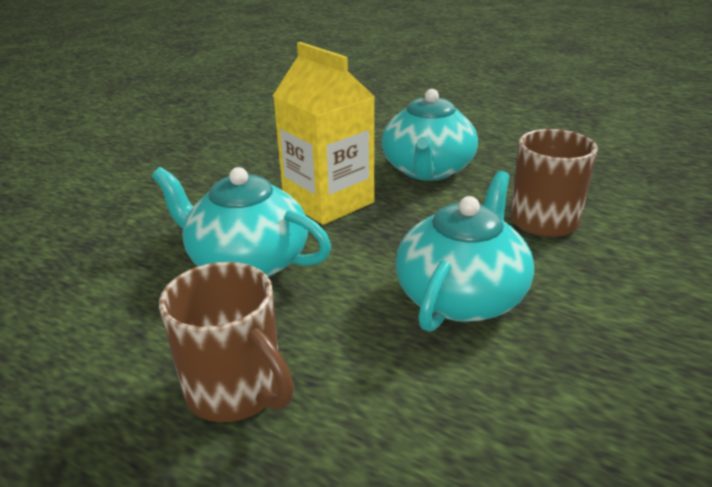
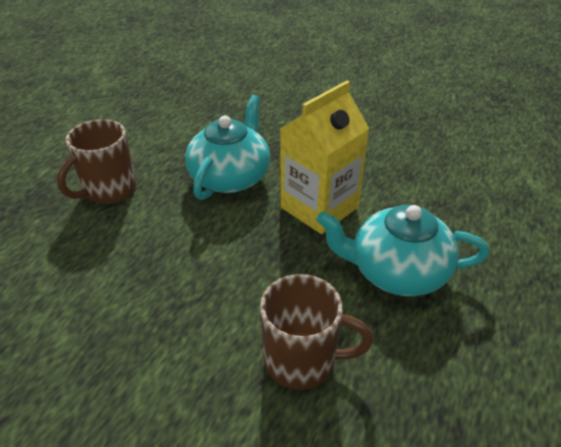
camera: 85 degrees right, 10 degrees up
(461, 295) = (181, 287): turquoise teapot -> none

